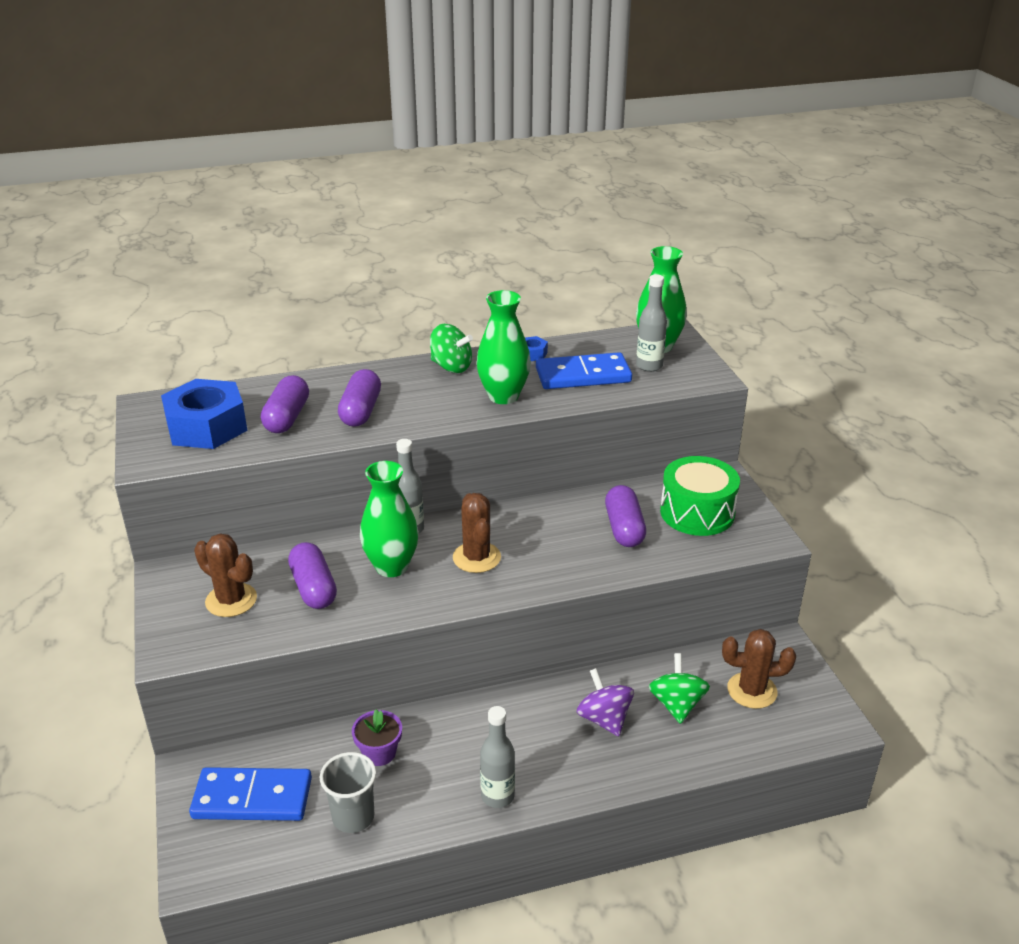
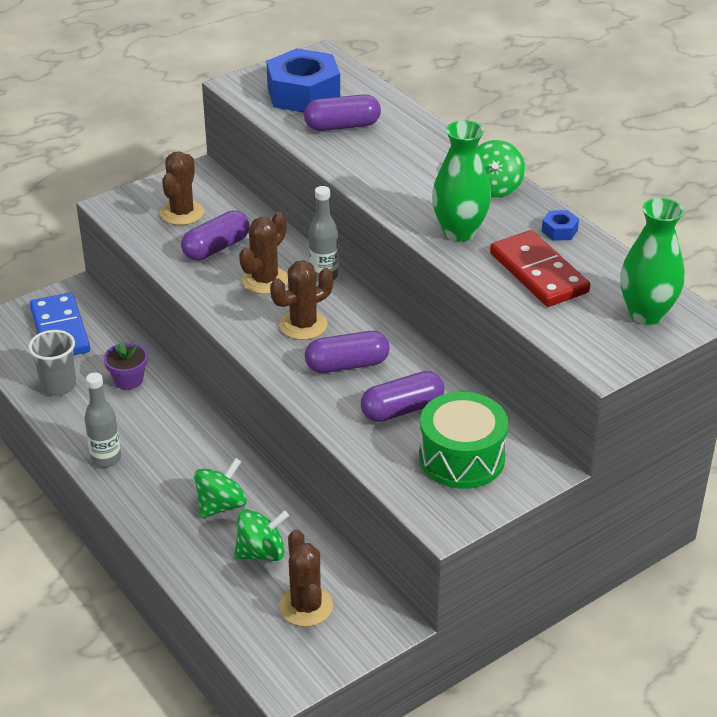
camera: 70 degrees right, 5 degrees up
(361, 411) = (378, 159): purple capsule -> purple capsule (347, 365)
(391, 567) = (265, 280): green vase -> brown cactus
(583, 375) = (538, 273): blue domino -> red domino
(604, 719) = (221, 505): purple spinning top -> green spinning top
(649, 366) = (594, 314): grey bottle -> none

